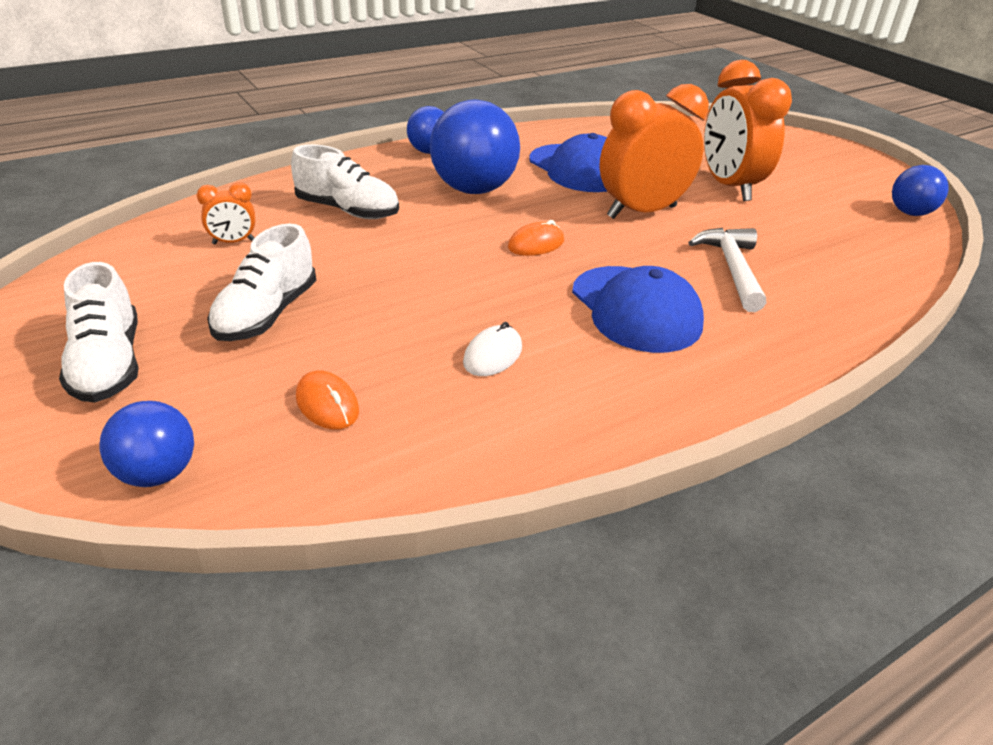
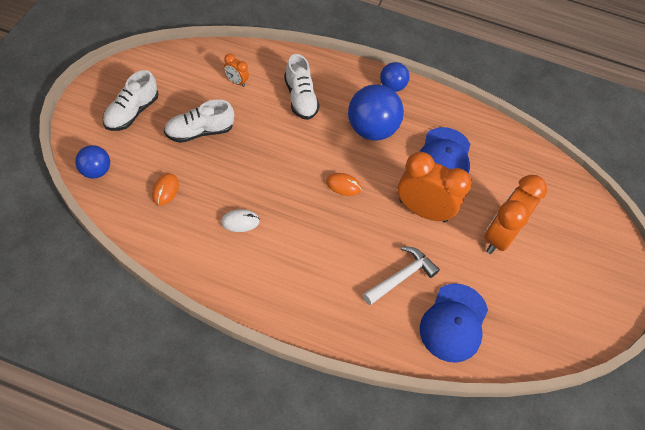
camera: 45 degrees right, 20 degrees up
(635, 309) = (323, 254): blue cap -> blue cap (454, 323)
(910, 213) = (566, 341): blue ball -> none

